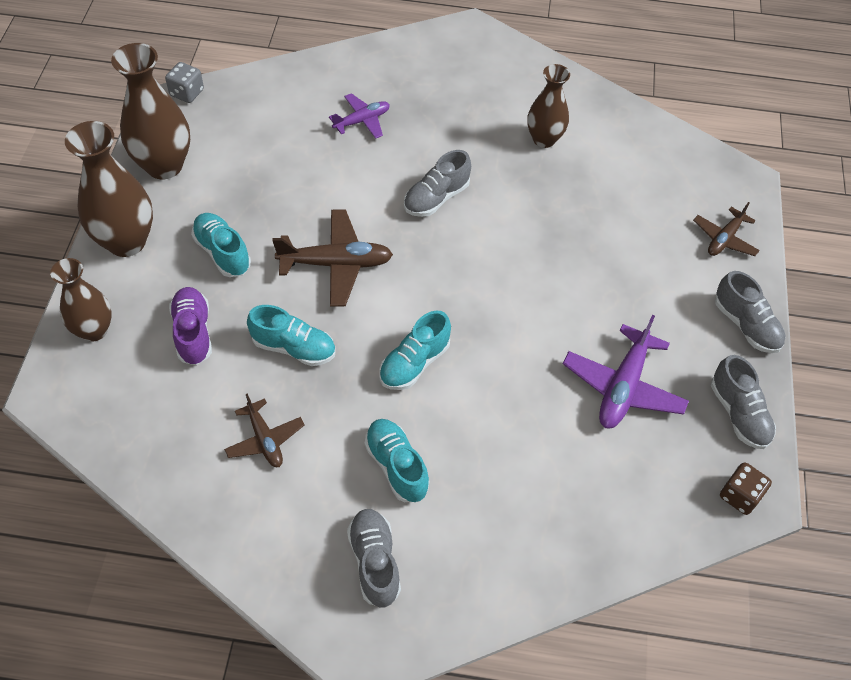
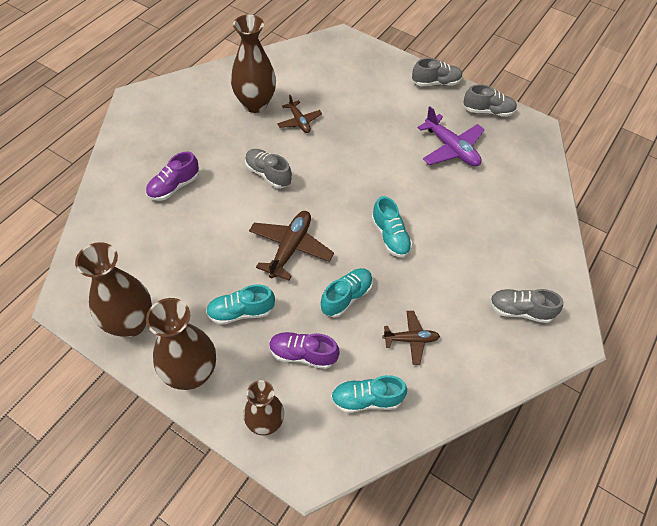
camera: 65 degrees left, 0 degrees up
(187, 93) = (64, 283): grey dice -> none
(362, 121) = (174, 187): purple plane -> purple shoe
(396, 466) = (459, 274): turquoise shoe -> turquoise shoe (366, 399)
(436, 198) = (268, 174): grey shoe -> grey shoe turned 150 degrees clockwise
(544, 139) = (255, 104): brown vase -> brown vase, size x1.54
(724, 239) = (376, 64): brown plane -> brown plane (299, 121)
(739, 496) = (535, 133): brown dice -> none

